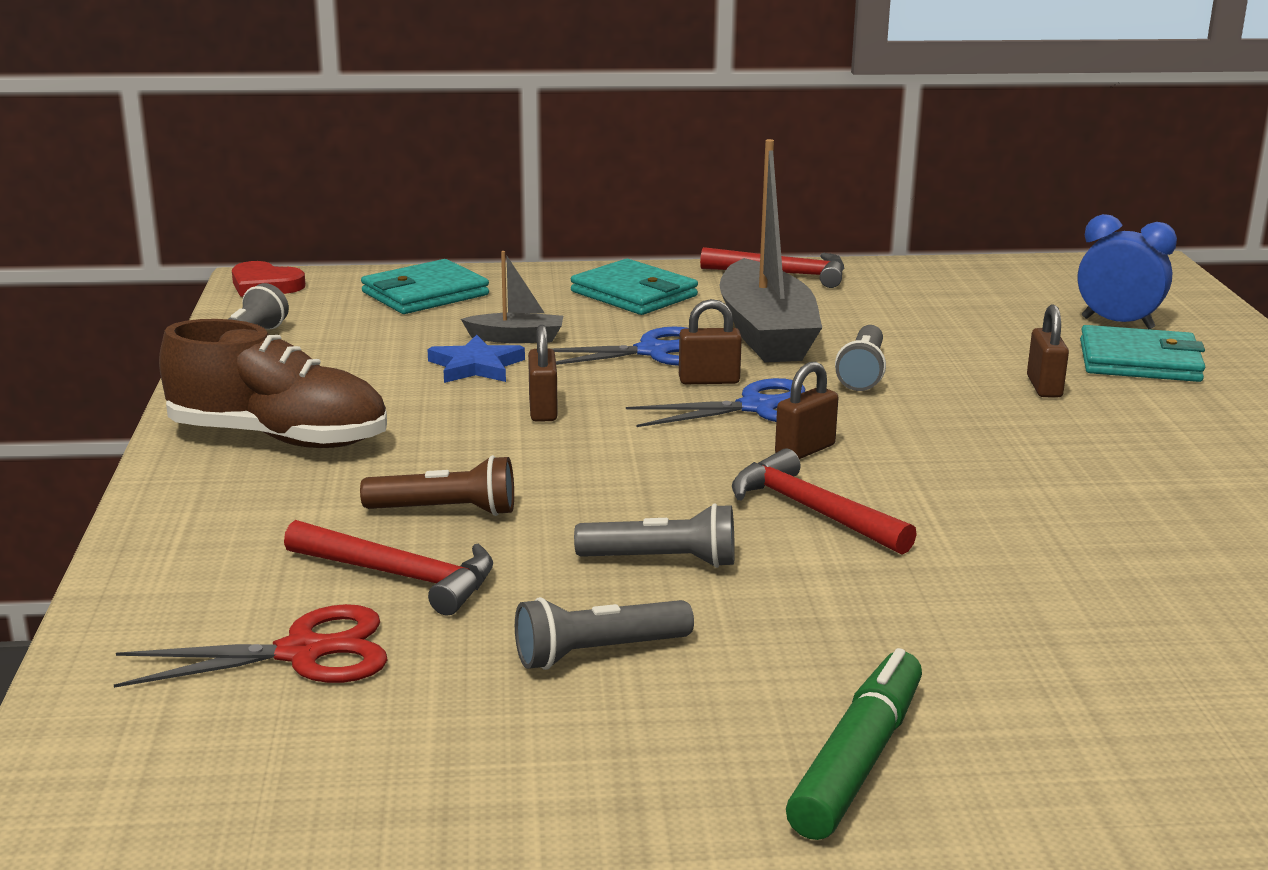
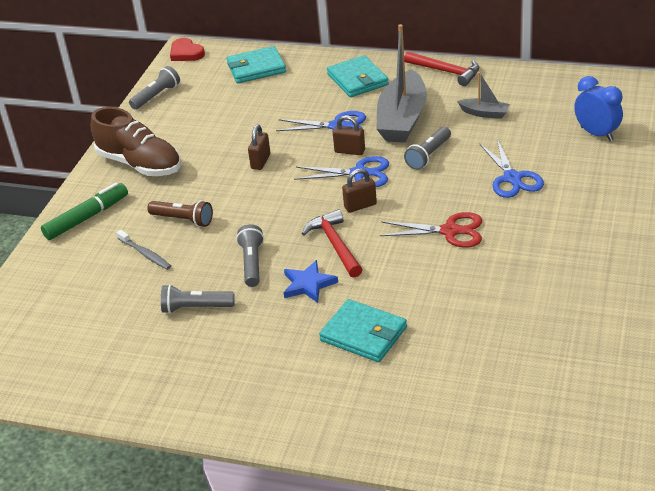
camera: 25 degrees right, 15 degrees up
(303, 653) = (90, 287): red scissors -> red scissors (450, 231)
(400, 576) = (145, 254): red hammer -> grey toothbrush
(476, 366) = (249, 126): blue star -> blue star (308, 284)
(516, 338) = (279, 108): grey boat -> grey boat (484, 113)
(662, 561) = (252, 263): grey flashlight -> grey flashlight turned 120 degrees counterclockwise
(857, 761) = (255, 378): green marker -> green marker (86, 218)
(1044, 387) = (512, 178): brown padlock -> blue scissors
(1139, 361) = (581, 166): turquoise wallet -> turquoise wallet (363, 334)

